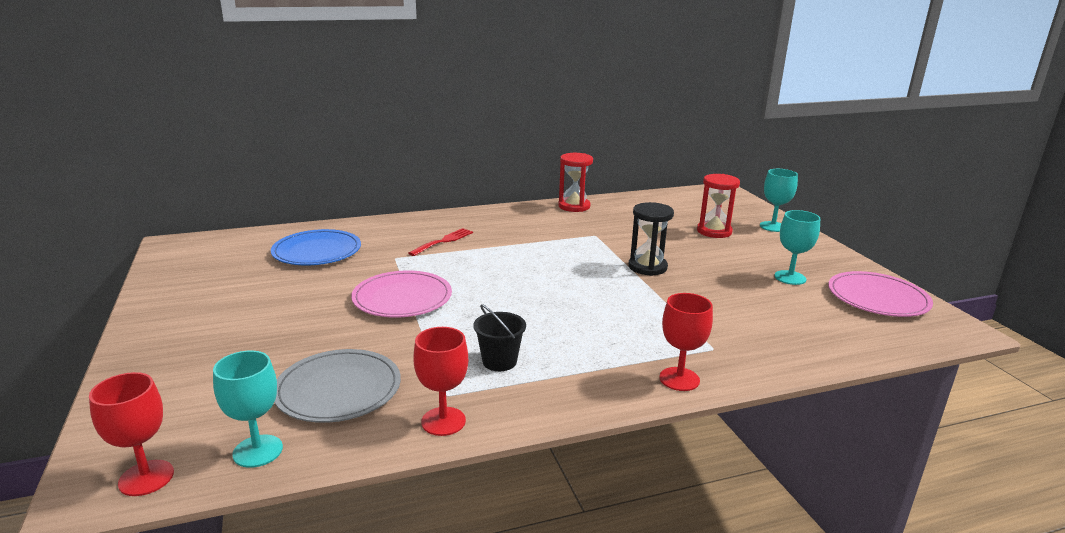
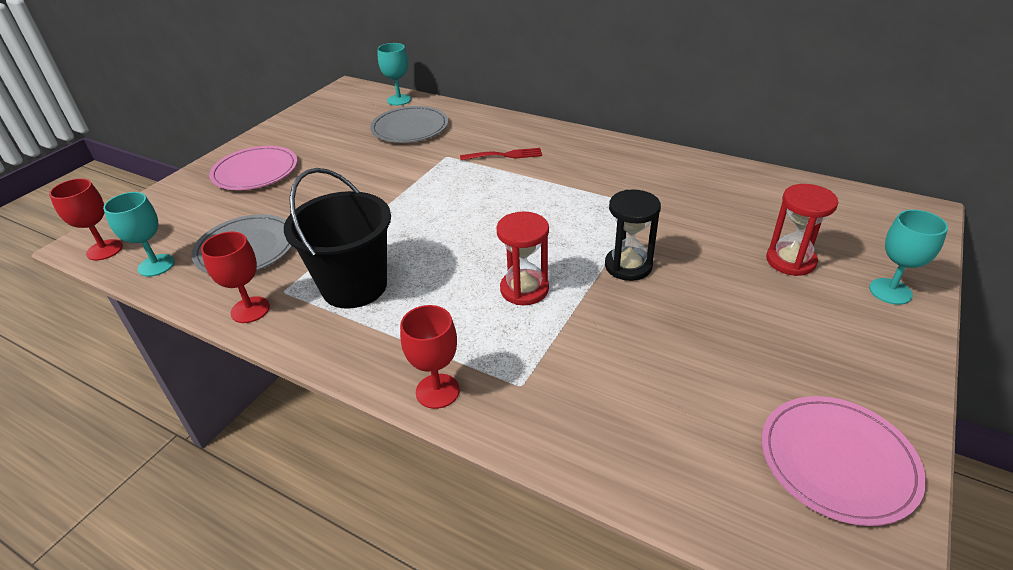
camera: 50 degrees right, 15 degrees up
(317, 251) = (410, 128): blue plate -> grey plate
(402, 298) = (391, 195): pink plate -> pink plate (255, 171)
(499, 361) = (354, 286): black bucket -> black bucket, size x1.99
(574, 206) = (685, 163): red hourglass -> red hourglass (524, 289)
(790, 278) = (768, 365): turquoise goblet -> turquoise goblet (399, 100)

